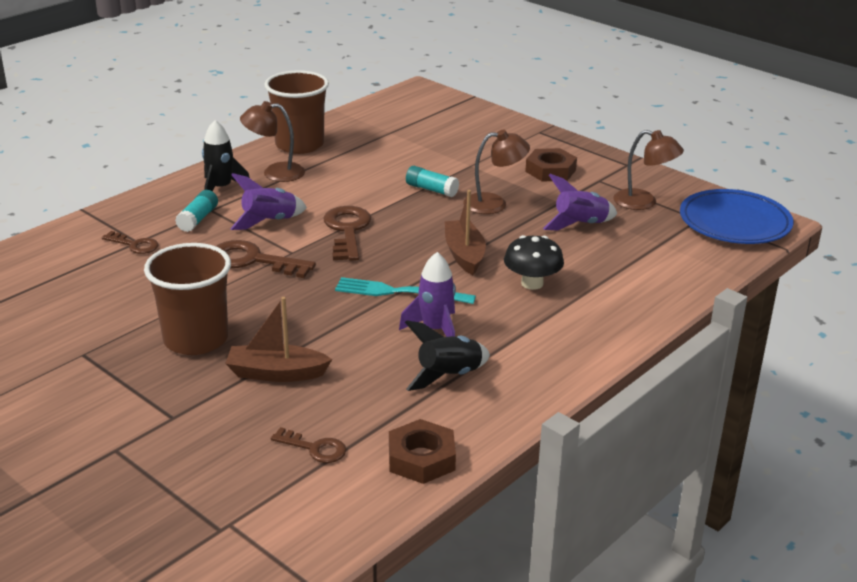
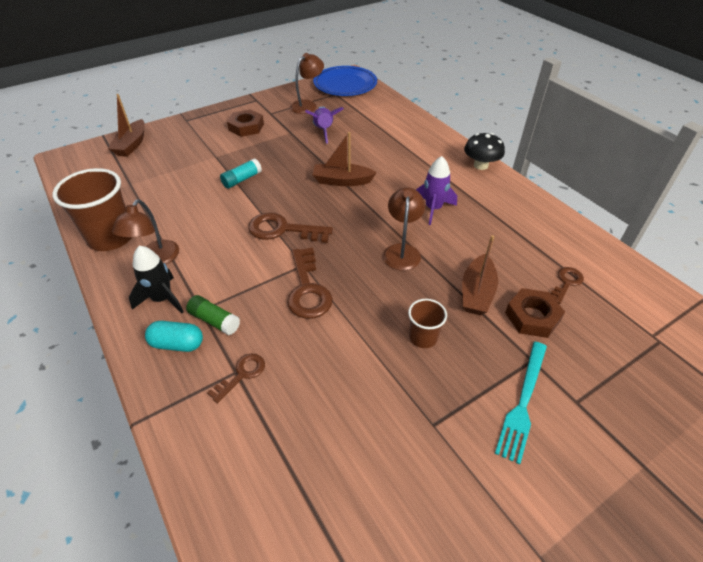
camera: 75 degrees left, 15 degrees up
(166, 208) = (177, 344): none -> turquoise capsule
(196, 339) = (423, 337): brown cup -> brown cup, size x0.52
(198, 219) = (214, 320): turquoise glue stick -> green glue stick
(253, 260) = (308, 289): brown key -> brown key turned 45 degrees counterclockwise
(269, 221) = (245, 272): purple rocket -> none
(399, 292) = (382, 217): turquoise fork -> turquoise fork (523, 402)
(421, 458) = (572, 237): brown nut -> brown nut (532, 317)
(449, 376) = (486, 212): black rocket -> none
(464, 115) = (132, 145): none -> brown boat
(494, 204) = (279, 157): brown lamp -> brown lamp (402, 251)
(532, 283) = (387, 161): black mushroom -> black mushroom (480, 165)

